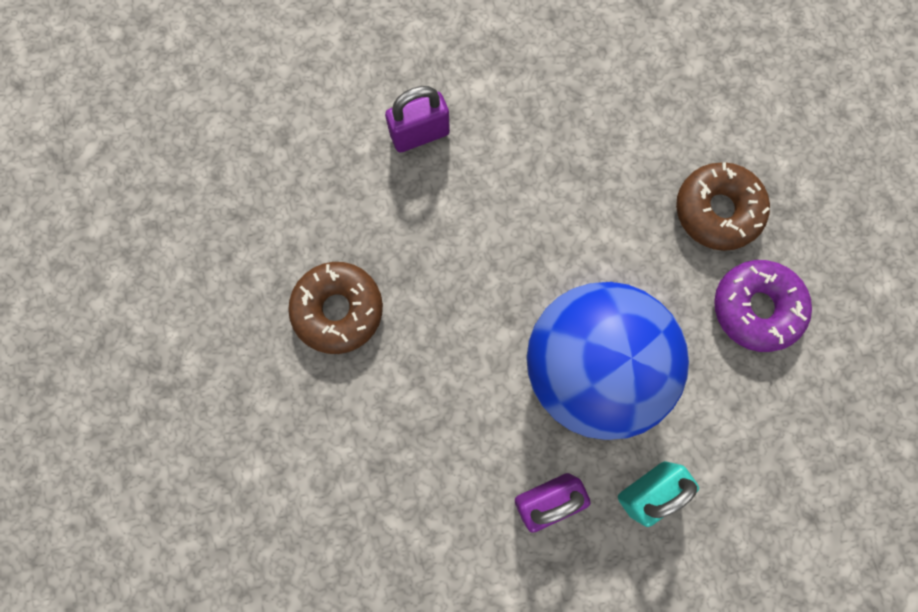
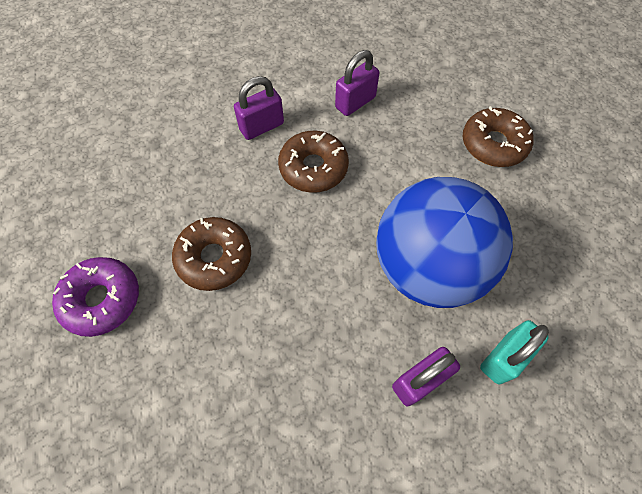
camera: 10 degrees left, 15 degrees down
(476, 207) = (313, 168): none -> brown donut
(549, 116) = (355, 102): none -> purple padlock
(754, 308) = (544, 204): purple donut -> purple donut (102, 299)

